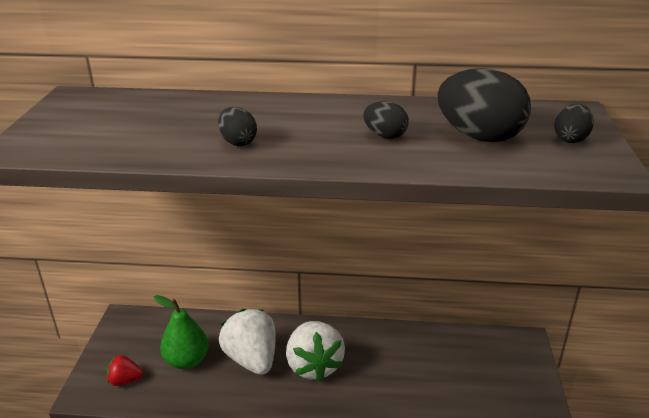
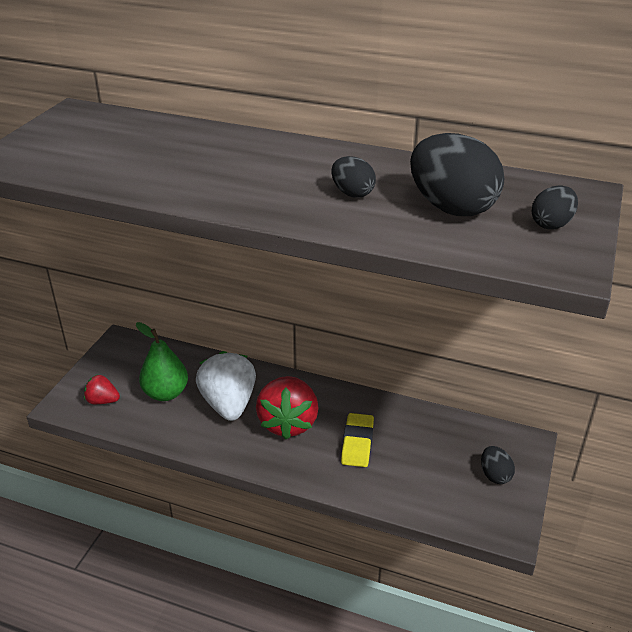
camera: 15 degrees right, 5 degrees up
(238, 142) = (202, 180): black egg -> black egg (495, 475)
(314, 366) = (288, 423): white strawberry -> red strawberry
(384, 371) = (357, 443): none -> yellow eraser

